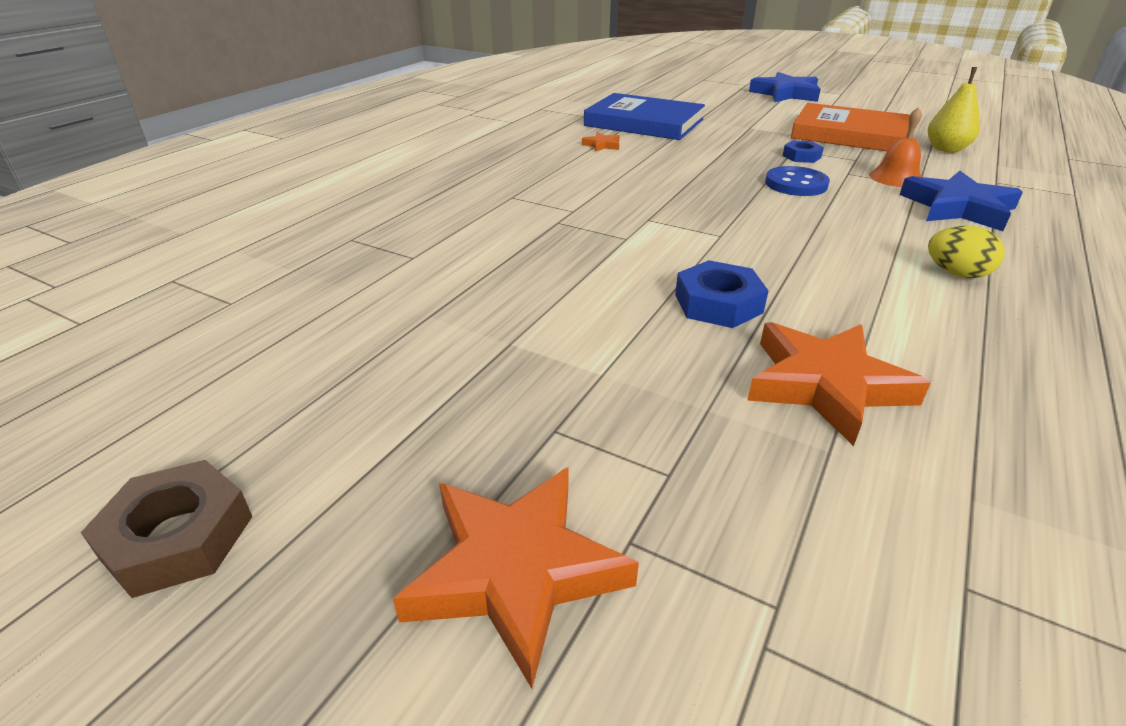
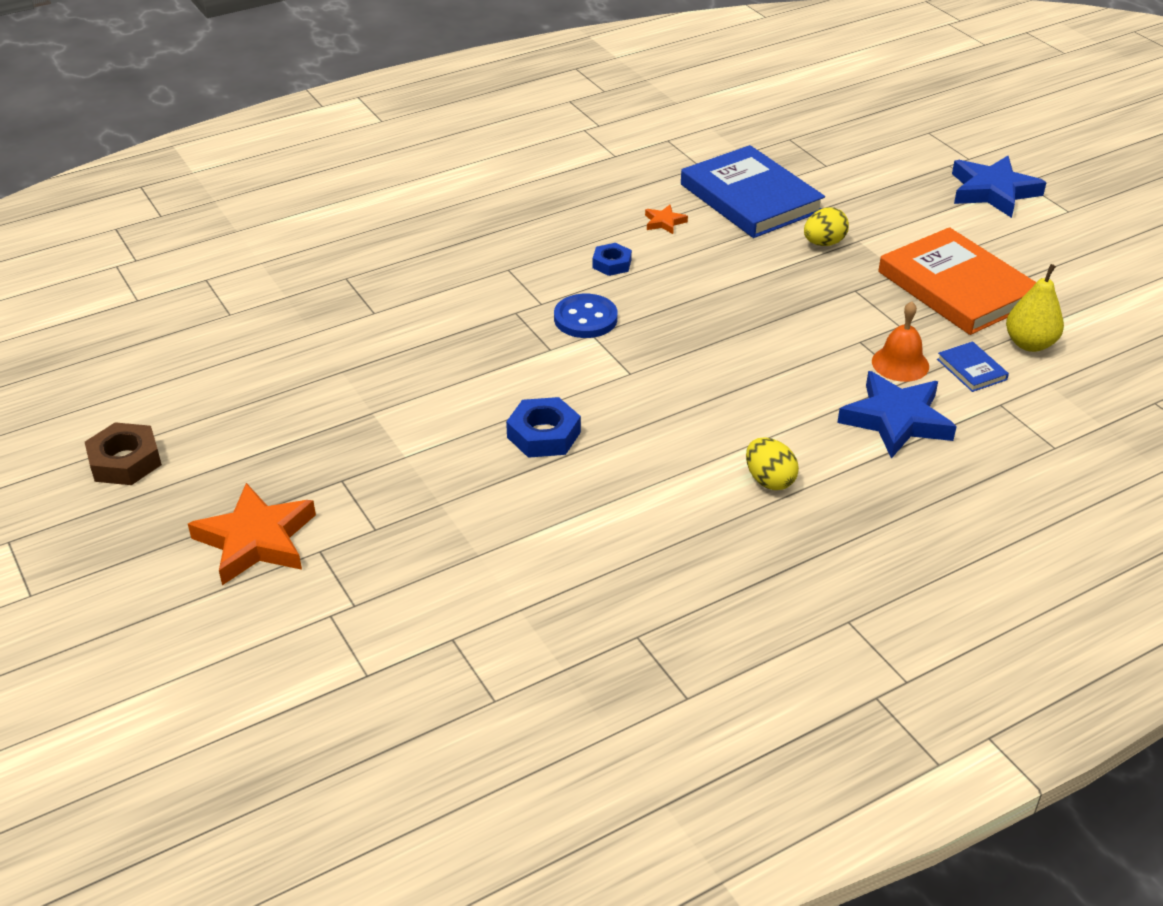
camera: 30 degrees right, 5 degrees up
(731, 133) = (823, 243): none -> yellow egg
(796, 184) = (783, 338): blue button -> blue button (585, 318)
(801, 156) = (847, 303): blue nut -> blue nut (612, 264)
(826, 385) = (532, 519): orange star -> none
(942, 169) = (971, 369): none -> blue book

